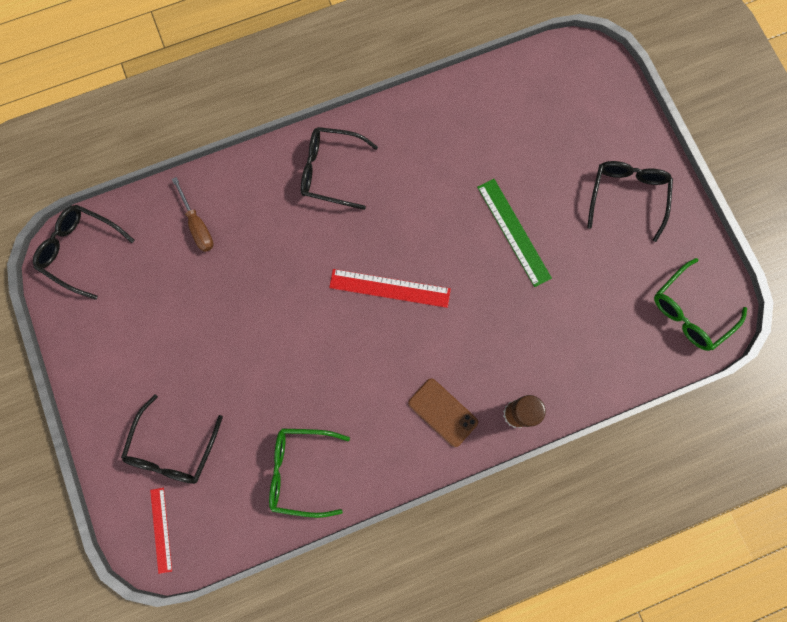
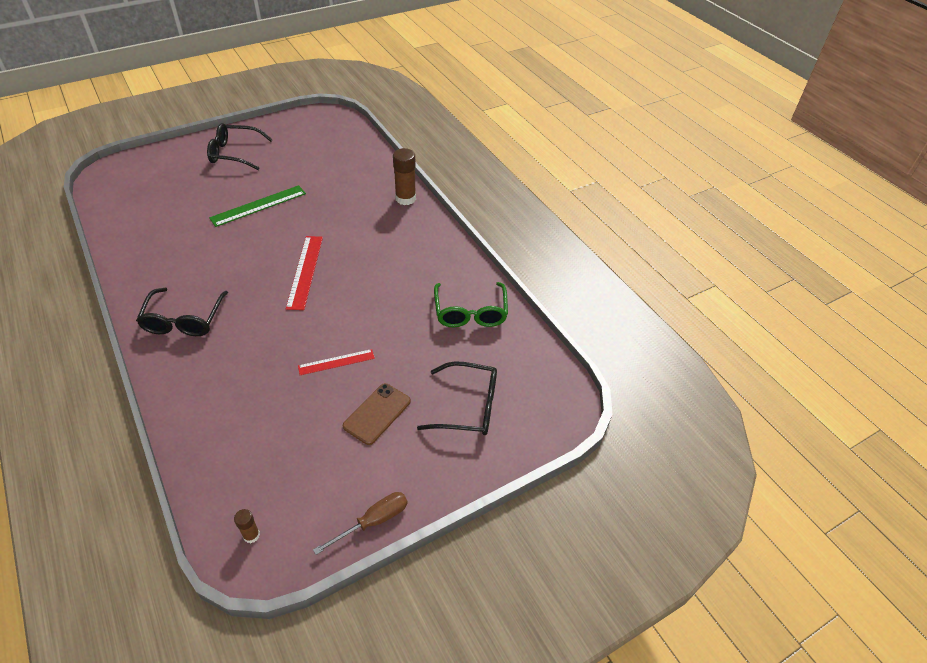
camera: 100 degrees left, 30 degrees down
(81, 250) = (251, 535): black glasses -> brown glue stick
(161, 530) = (544, 404): red ruler -> red ruler (336, 362)
(197, 225) = (230, 421): brown screwdriver -> brown screwdriver (373, 521)
(442, 412) = (409, 235): brown phone -> brown phone (377, 414)
(690, 311) = (325, 127): green glasses -> none

